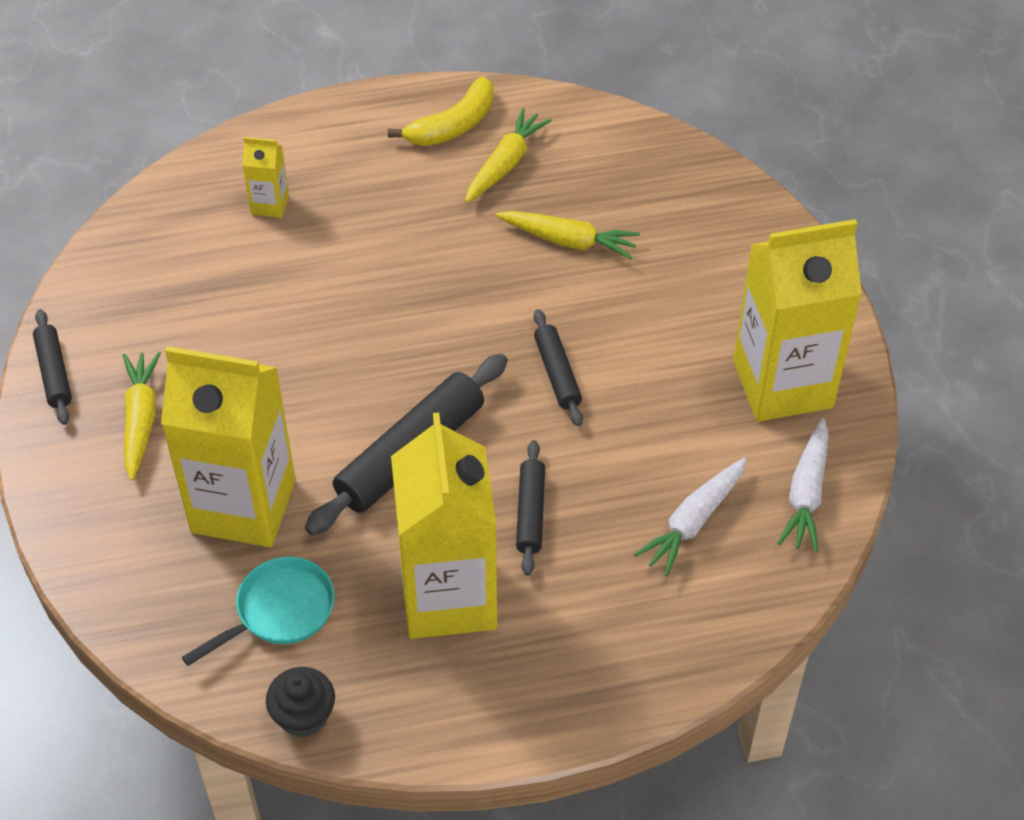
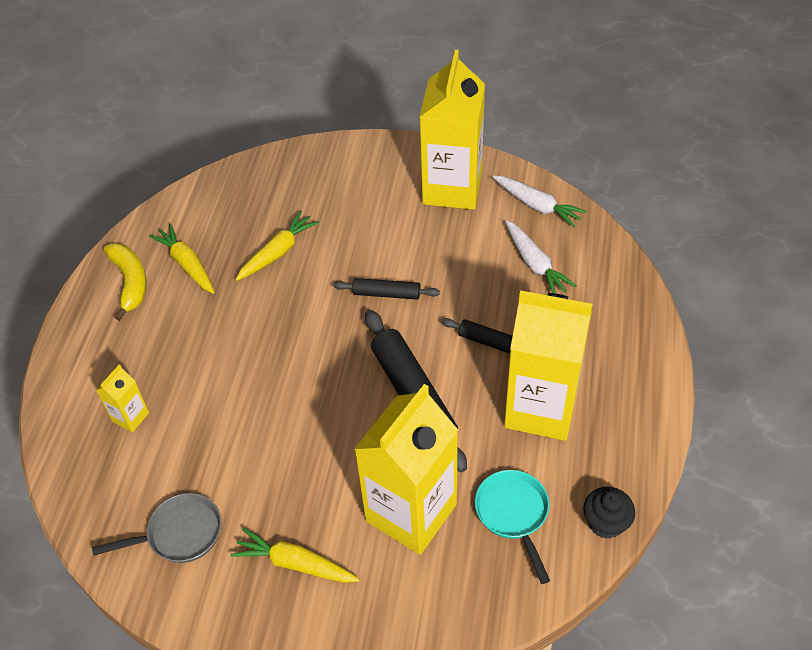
camera: 65 degrees left, 0 degrees up
(54, 373) = (212, 618): black rolling pin -> none
(142, 306) = (180, 534): none -> grey pan

